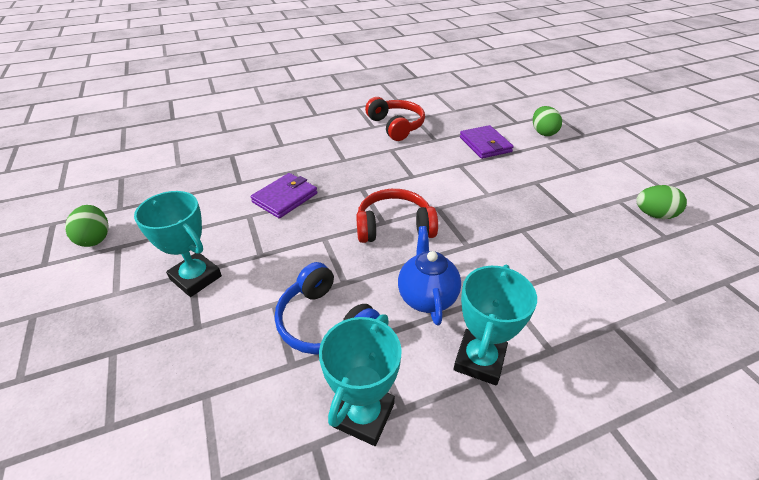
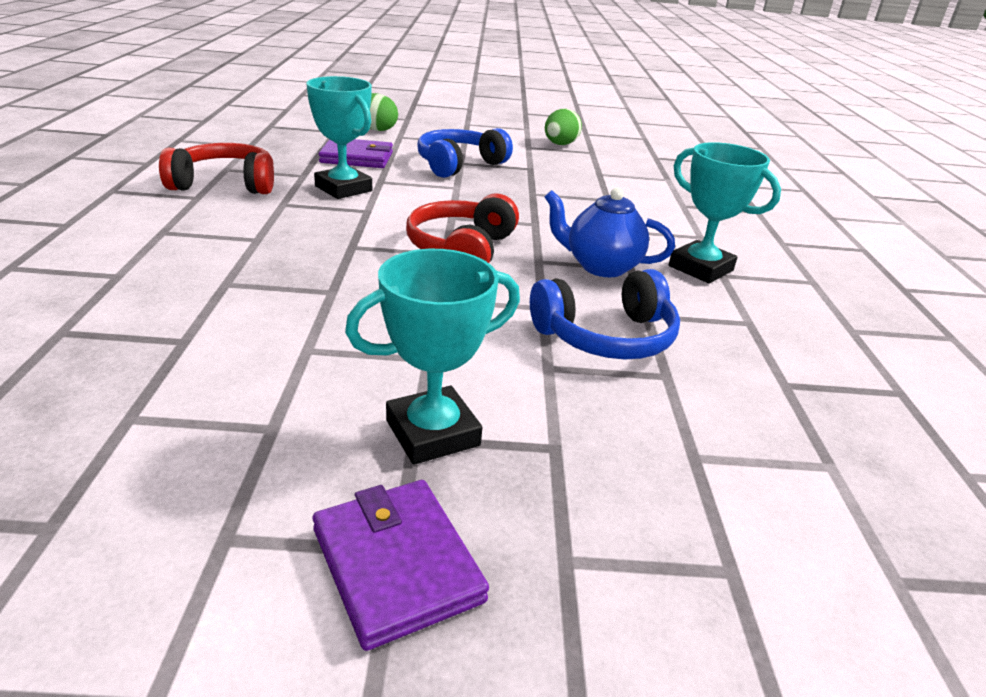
camera: 70 degrees left, 10 degrees down
(95, 238) = (142, 581): green egg -> none
(285, 198) = (298, 307): purple wallet -> purple wallet (397, 565)
(363, 414) = (752, 345): turquoise trophy -> turquoise trophy (343, 189)
(530, 182) = (459, 165): none -> blue headphones

